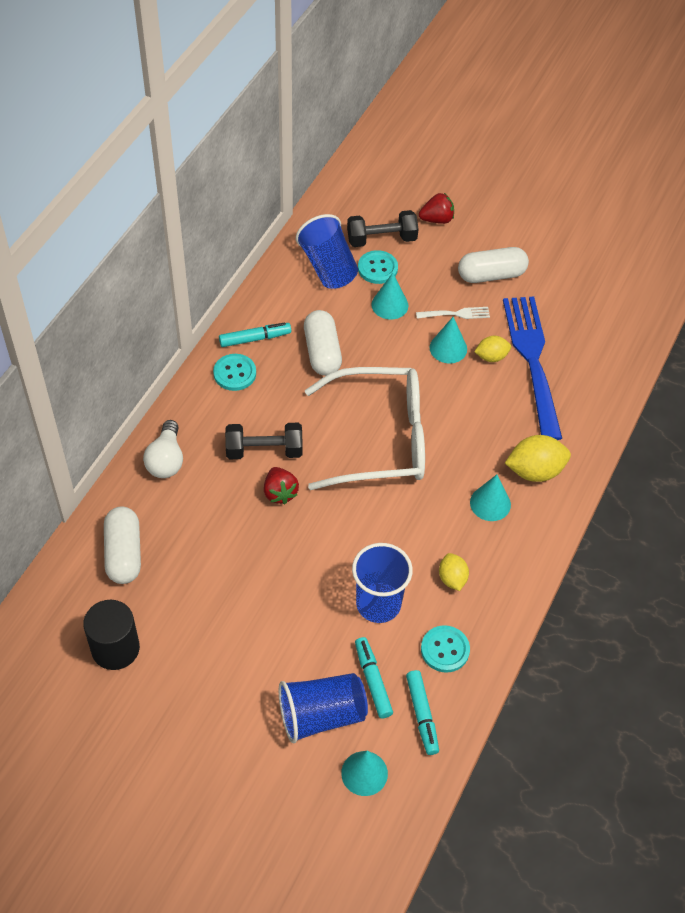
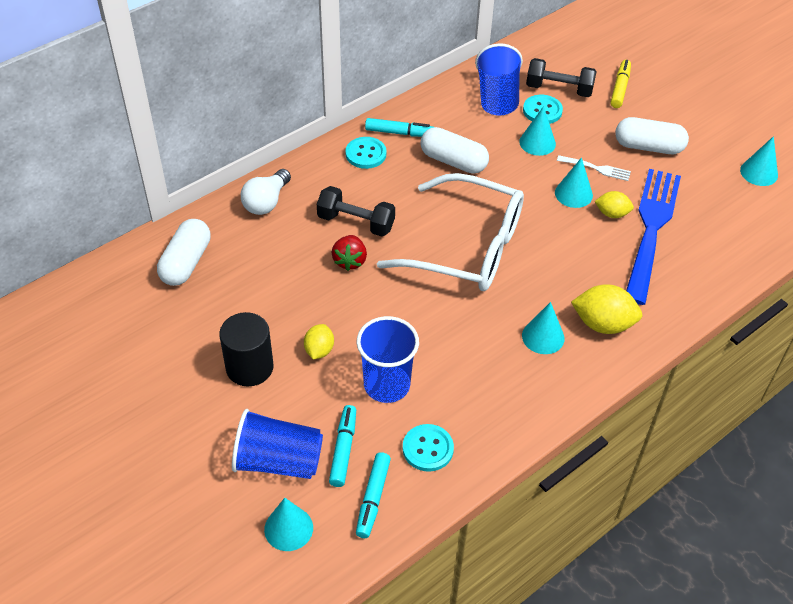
camera: 25 degrees right, 5 degrees down
(115, 648) = (132, 335): black cylinder -> black cylinder (249, 367)
(322, 352) = (453, 161): white capsule -> white capsule turned 75 degrees counterclockwise
(437, 219) = (620, 88): red strawberry -> yellow marker
(452, 578) = (469, 389): yellow lemon -> yellow lemon (319, 350)
(598, 269) = (759, 172): none -> turquoise cone

